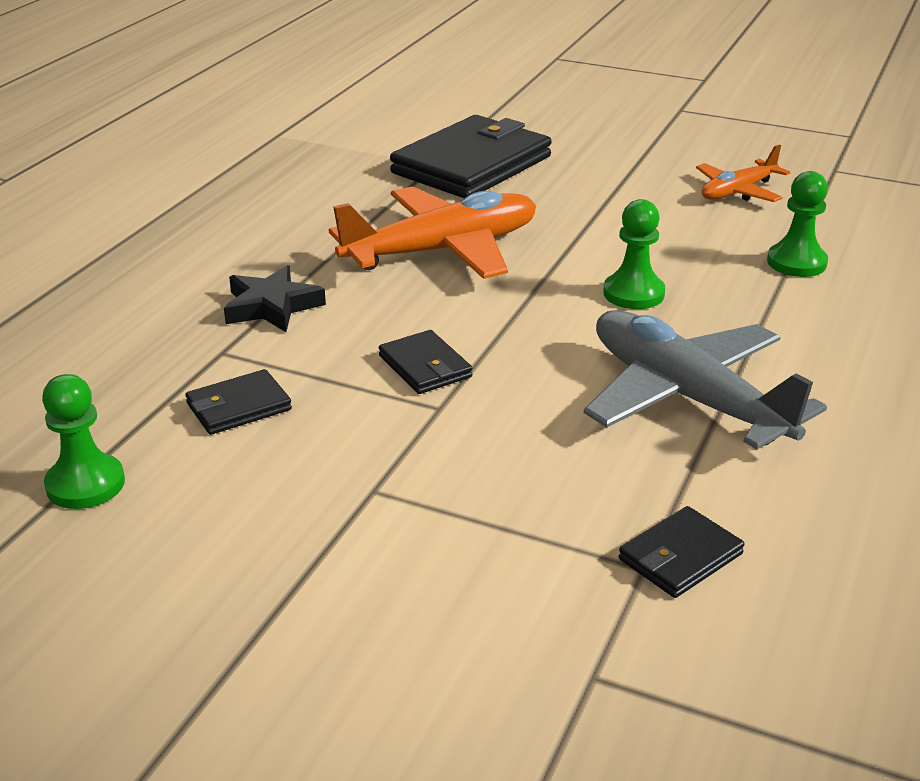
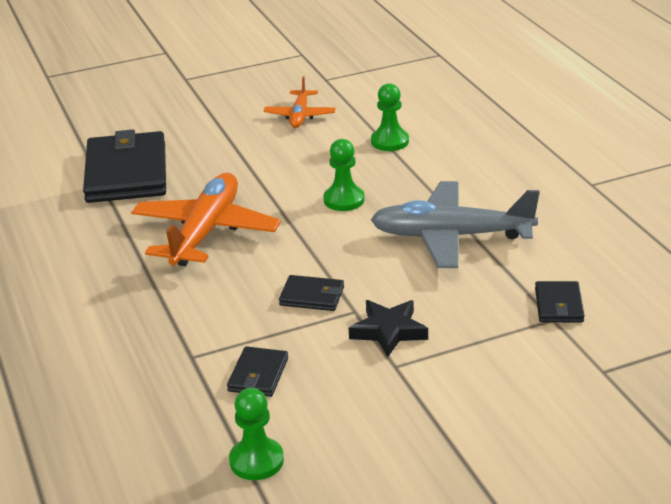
camera: 45 degrees left, 0 degrees up
(271, 306) = (170, 317): black star -> black star (388, 331)

